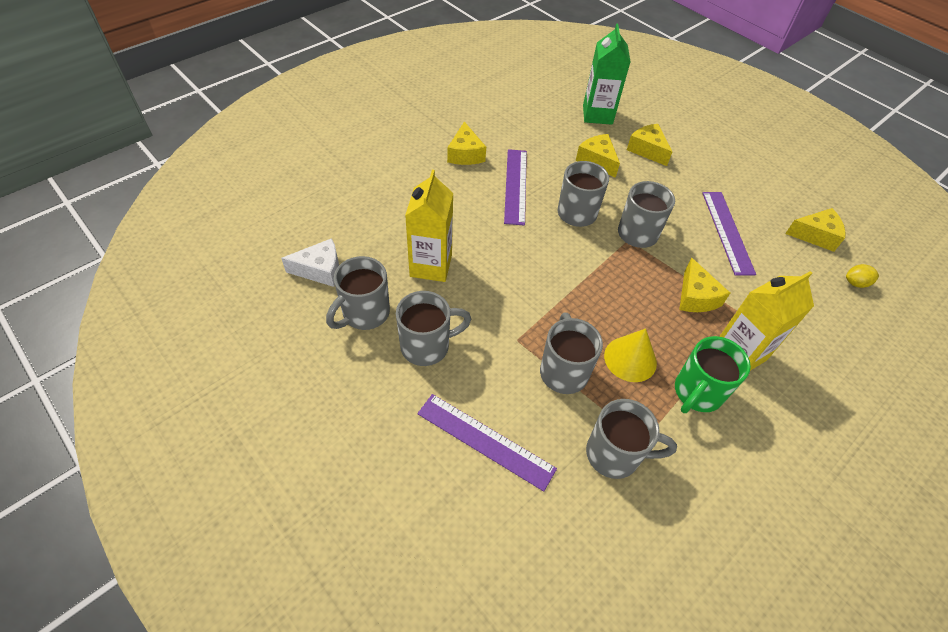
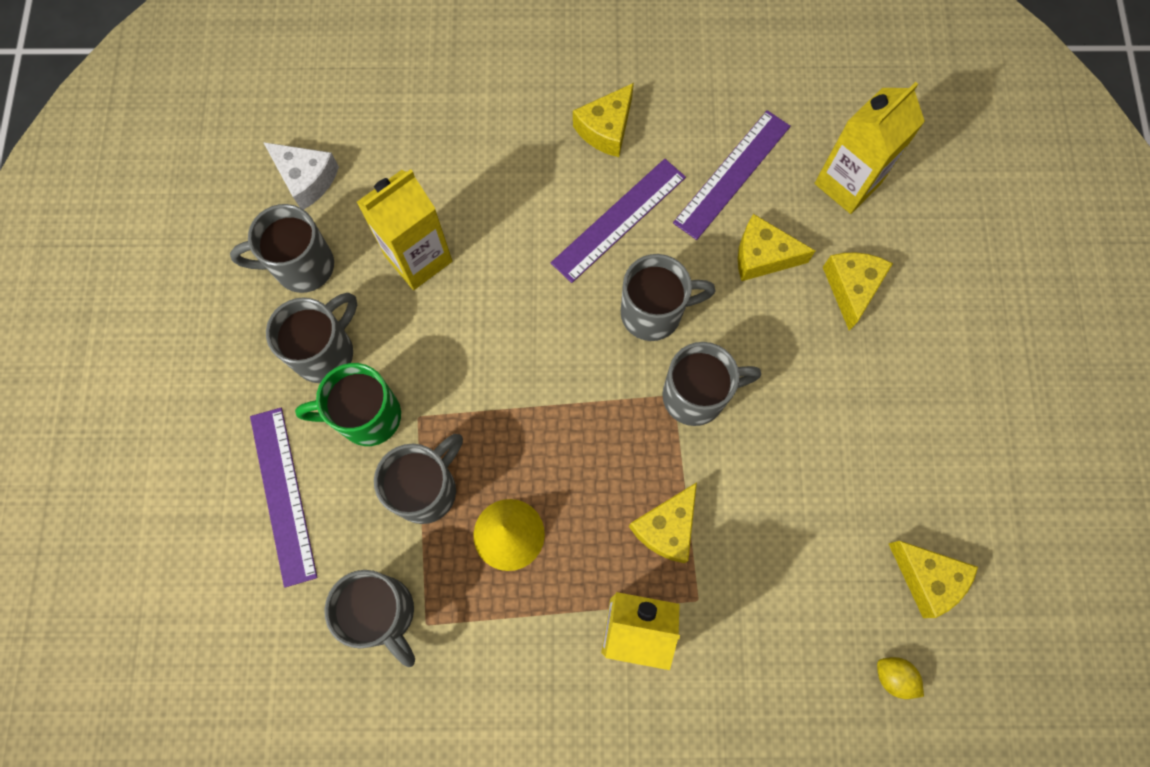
camera: 45 degrees right, 20 degrees up
(427, 346) = (326, 352): grey mug -> grey mug turned 75 degrees counterclockwise
(597, 115) = (847, 183): green carton -> yellow carton
(597, 161) = (762, 256): yellow cheese -> yellow cheese turned 90 degrees counterclockwise
(696, 393) = (534, 628): green mug -> green mug (366, 416)
(727, 232) = (812, 481): purple ruler -> purple ruler (732, 174)

